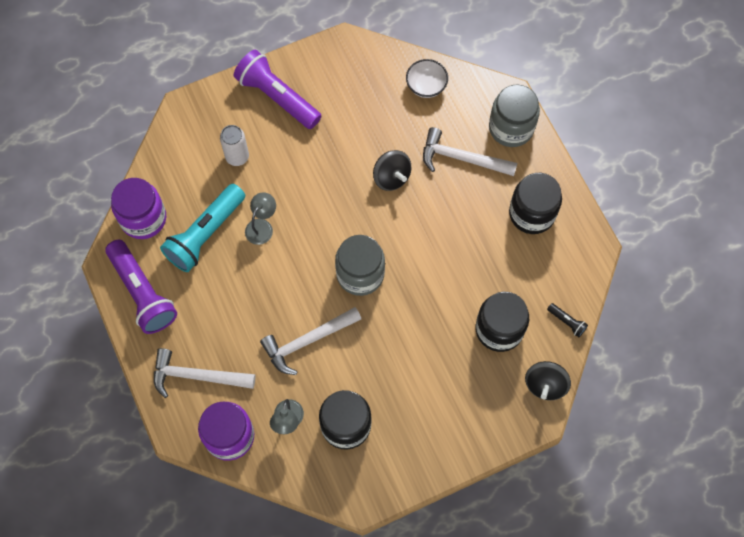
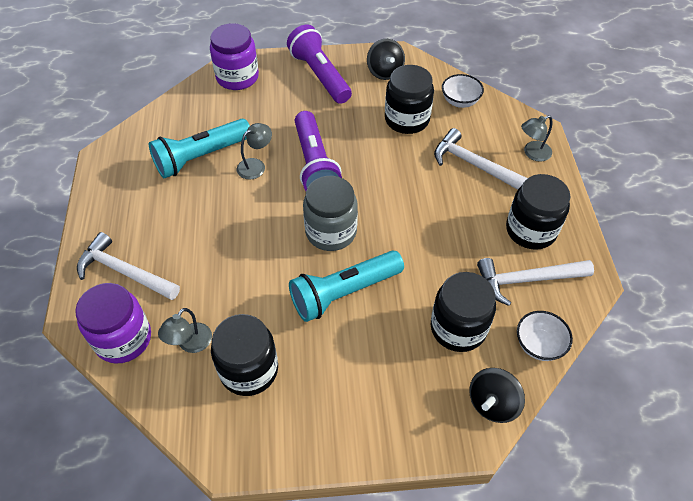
camera: 20 degrees right, 15 degrees down
(142, 293) = (117, 186): purple flashlight -> purple flashlight (314, 164)
(143, 218) = (154, 130): purple jar -> purple jar (237, 77)
(237, 157) = (262, 108): white can -> none
(307, 341) = (249, 275): white hammer -> white hammer (526, 280)
(383, 125) = (407, 119): none -> black jar
(391, 177) = (397, 161): black spinning top -> black spinning top (384, 72)
(394, 330) = (343, 292): none -> turquoise flashlight
(511, 128) = (532, 153): grey jar -> grey lamp
(567, 322) = (539, 345): black flashlight -> white bowl

